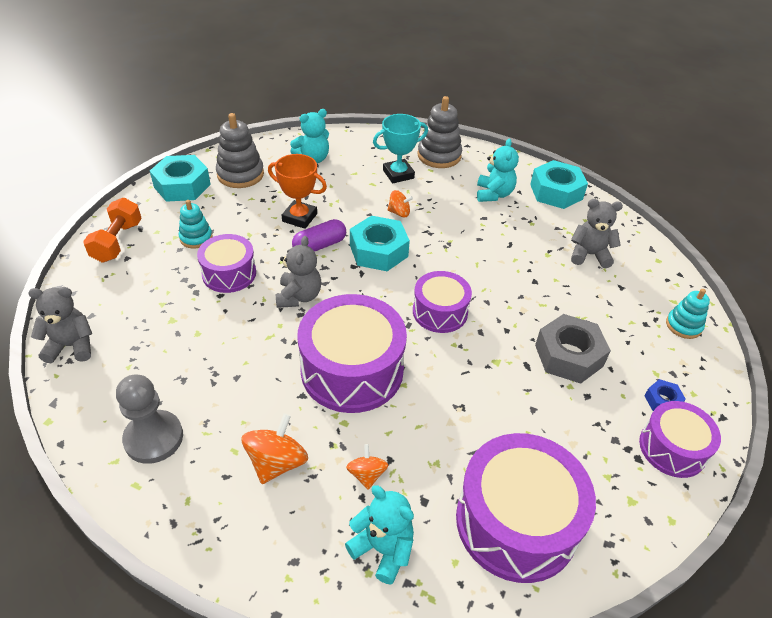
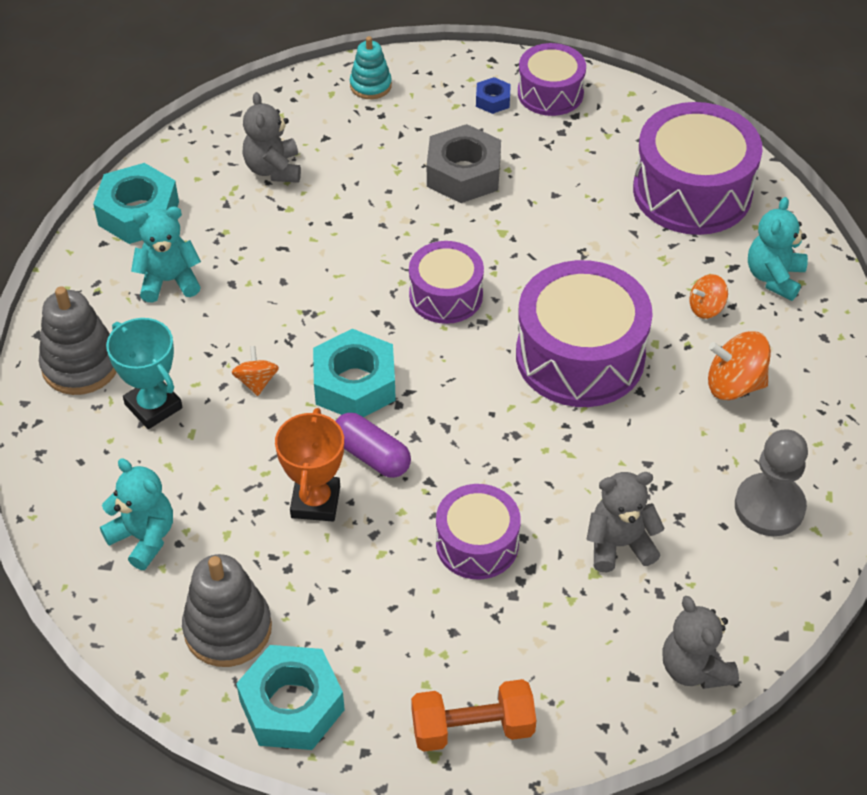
camera: 105 degrees left, 5 degrees up
(196, 238) = (418, 621): turquoise stacking toy -> none
(299, 296) = (485, 446): grey teddy bear -> grey teddy bear (619, 544)

